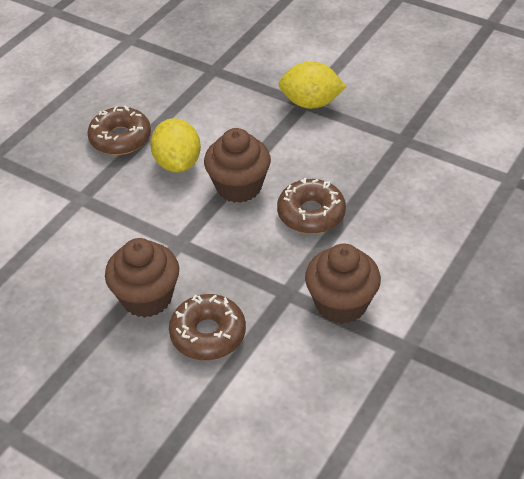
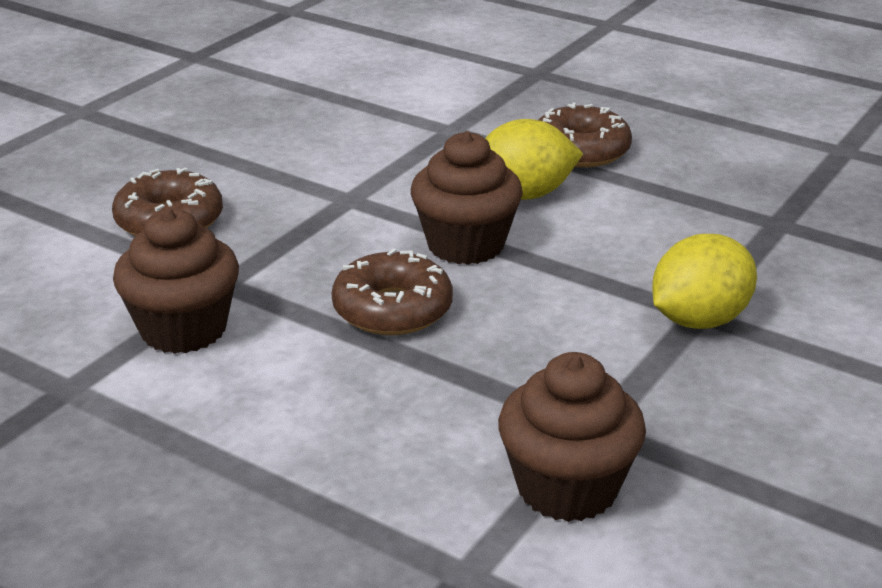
camera: 90 degrees right, 15 degrees down
(147, 297) = (251, 178): brown cupcake -> brown cupcake (567, 488)
(311, 103) = (699, 320): yellow lemon -> yellow lemon turned 45 degrees clockwise

